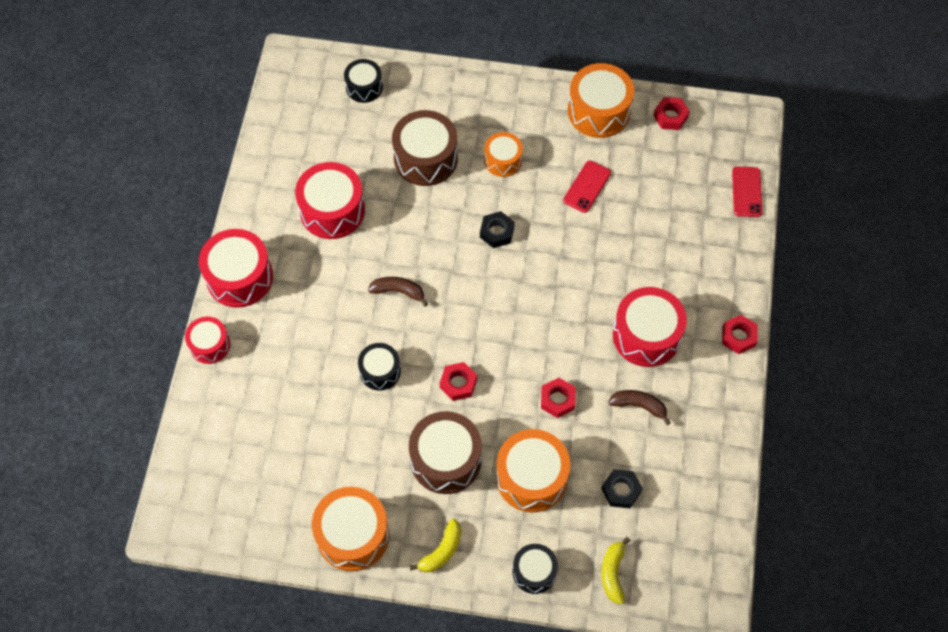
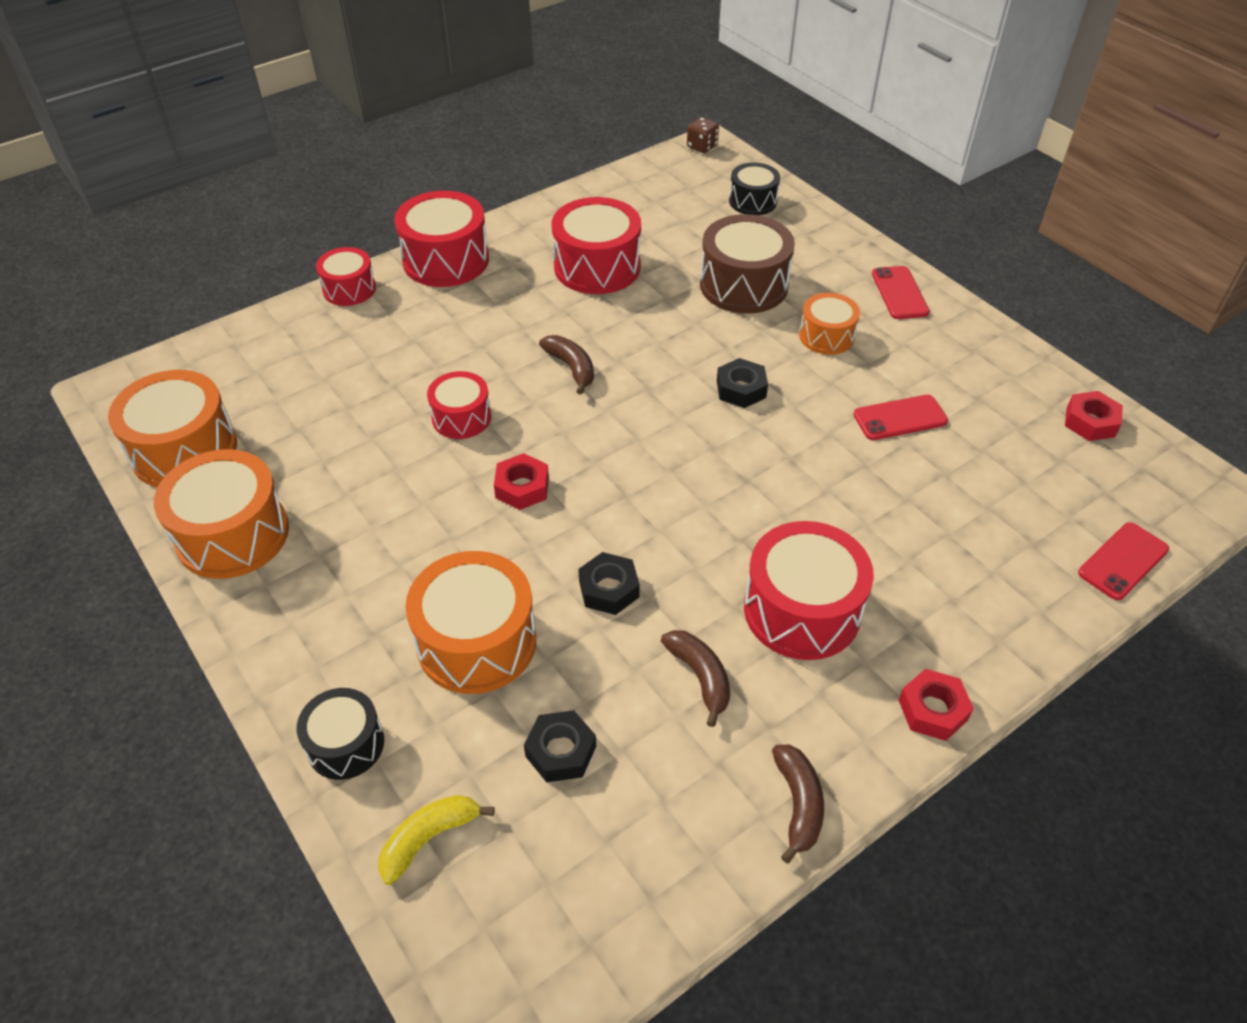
camera: 45 degrees right, 15 degrees down
(286, 62) = (702, 146): none -> brown dice
(380, 371) = (461, 417): black drum -> red drum
(442, 551) = (287, 628): yellow banana -> none
(446, 460) = (413, 545): brown drum -> none
(510, 98) = (899, 293): none -> red phone
(557, 400) = (609, 589): red nut -> black nut
(598, 111) = (997, 363): orange drum -> orange drum (184, 450)
(729, 425) = (798, 804): none -> brown banana

